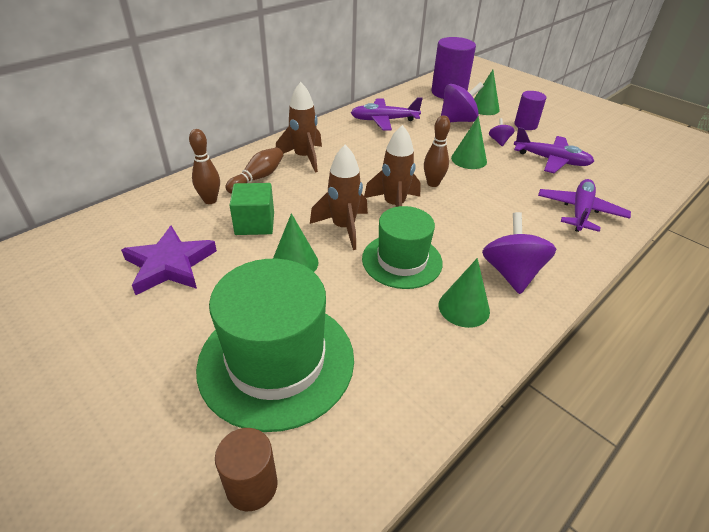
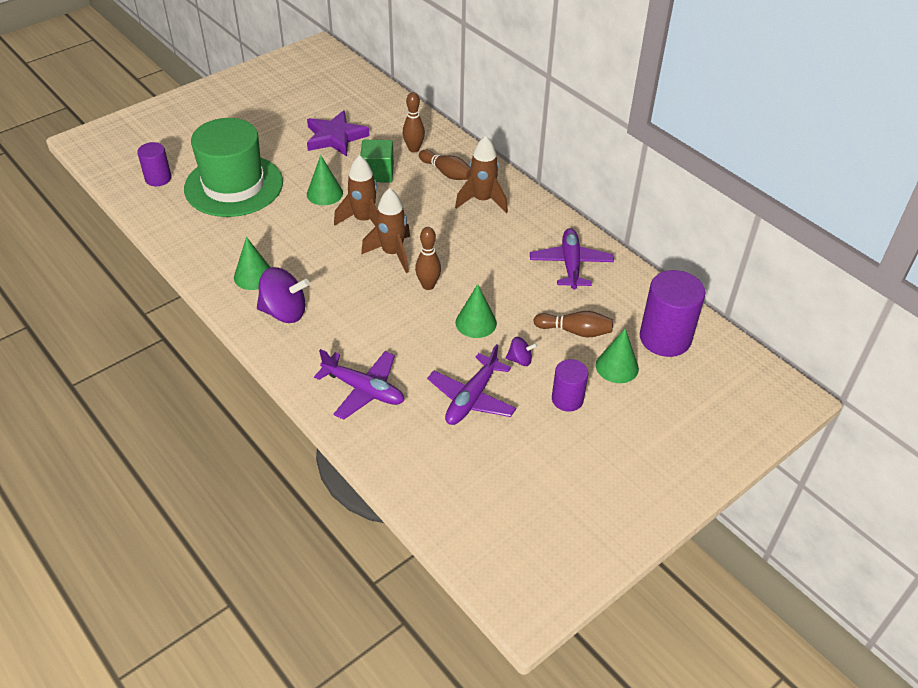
camera: 95 degrees right, 5 degrees up
(252, 485) = (158, 178): brown cylinder -> purple cylinder
(402, 260) = (314, 249): green hat -> none
(457, 120) = (575, 331): purple spinning top -> brown bowling pin

